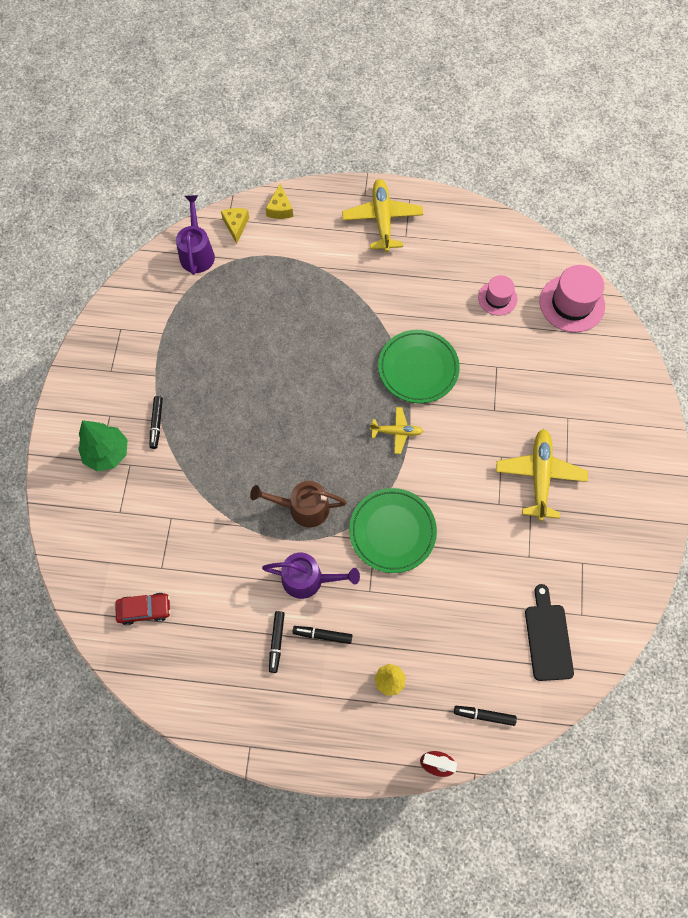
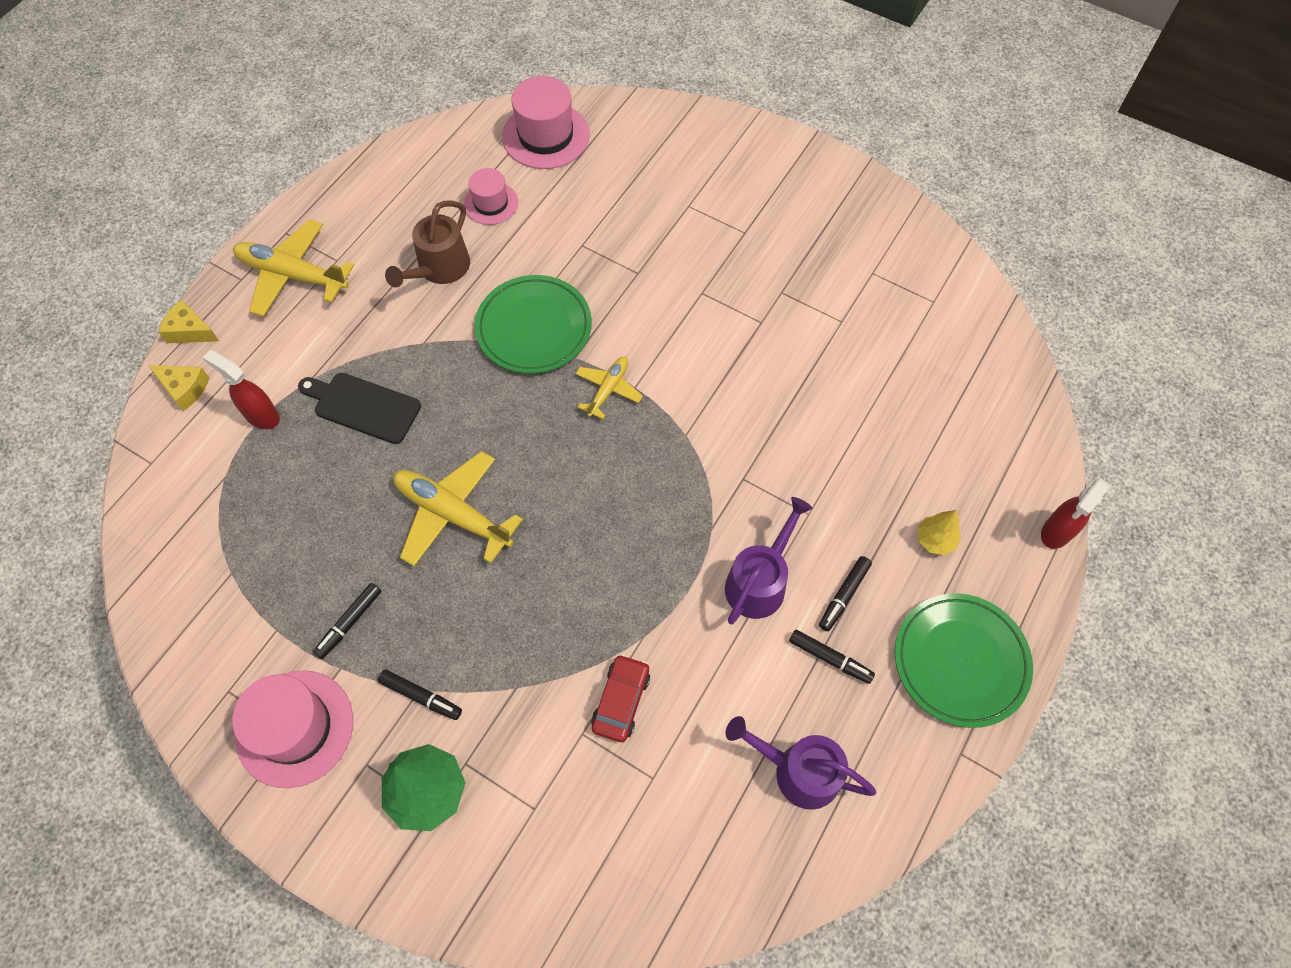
camera: 65 degrees left, 5 degrees down
(114, 371) = (295, 728): none -> pink hat
(144, 609) = (705, 828): red car -> red car (621, 701)
(197, 252) = (175, 527): purple watering can -> purple watering can (797, 770)
(236, 226) = (169, 456): yellow cheese -> yellow cheese (190, 331)
(283, 255) = (261, 415): none -> red spray bottle
(303, 508) = (655, 547): brown watering can -> brown watering can (439, 269)
(392, 531) = (741, 452): green plate -> green plate (960, 661)
(484, 715) = (1016, 453): black marker -> black marker (349, 622)
(539, 475) = (746, 265): yellow plane -> yellow plane (452, 514)
(547, 638) = (947, 347): black cutting board -> black cutting board (363, 407)

